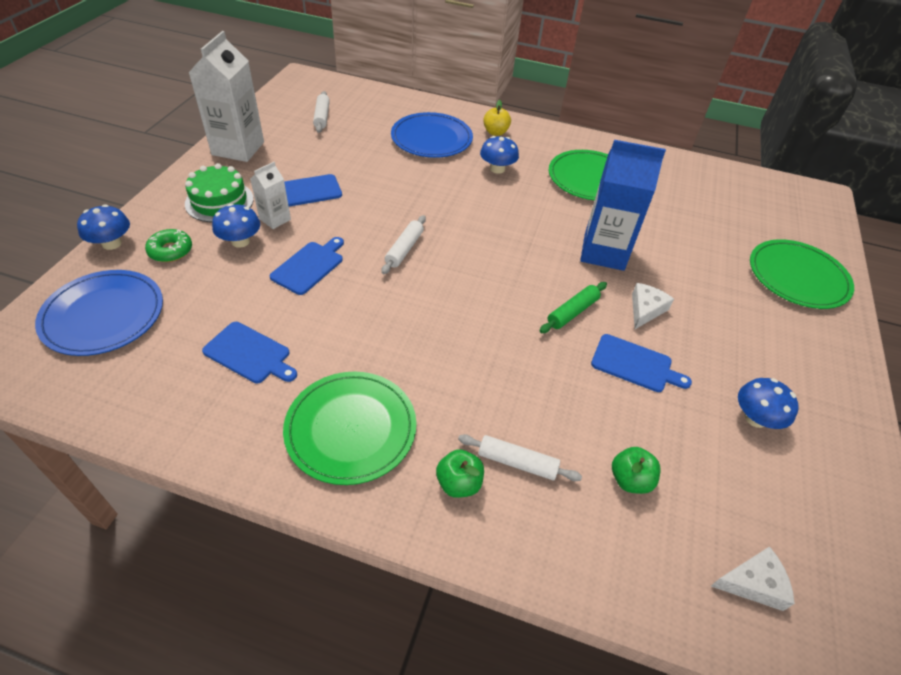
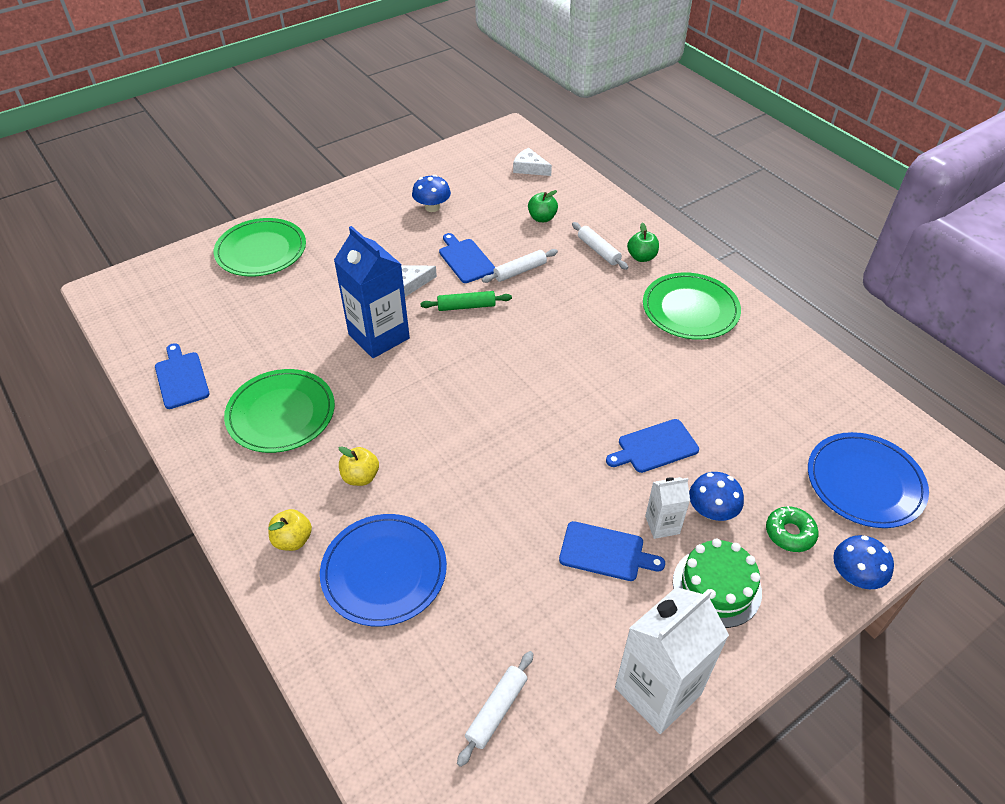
camera: 140 degrees left, 0 degrees up
(249, 354) = (742, 389): blue cutting board -> blue cutting board (181, 378)
(404, 249) = (552, 423): white rolling pin -> white rolling pin (520, 271)
(497, 169) = (360, 477): blue mushroom -> yellow apple

